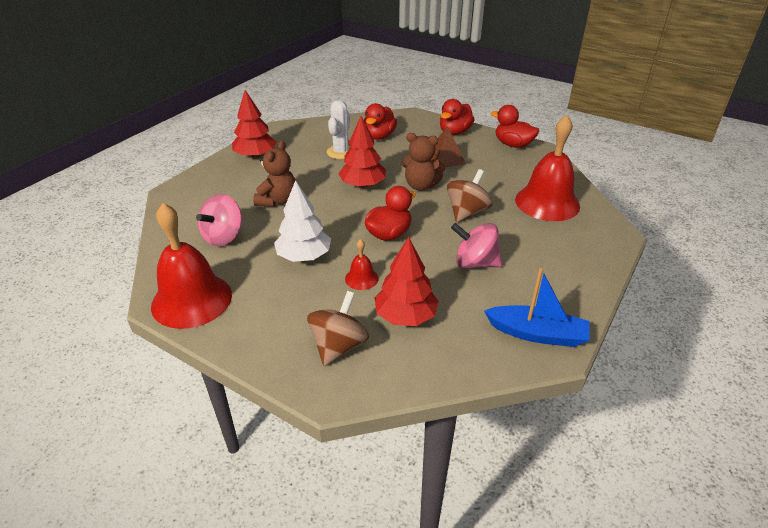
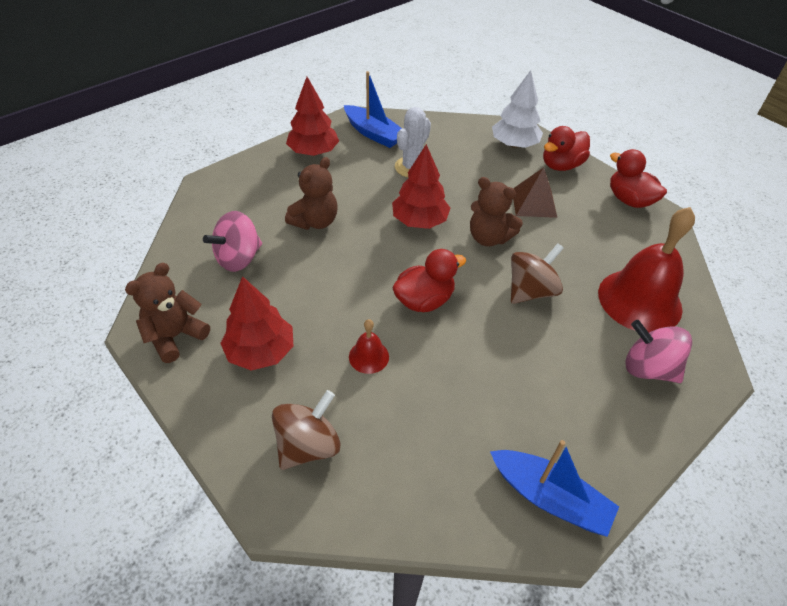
camera: 15 degrees right, 10 degrees up
(192, 300) = (175, 336): red bell -> brown teddy bear
(300, 136) = (373, 134): none -> blue boat
(304, 256) = (316, 308): white tree -> white tree (514, 144)
(379, 136) = (465, 153): red duck -> none
(405, 316) = (399, 425): red tree -> red tree (261, 351)
(475, 263) = (512, 370): pink spinning top -> pink spinning top (648, 368)

